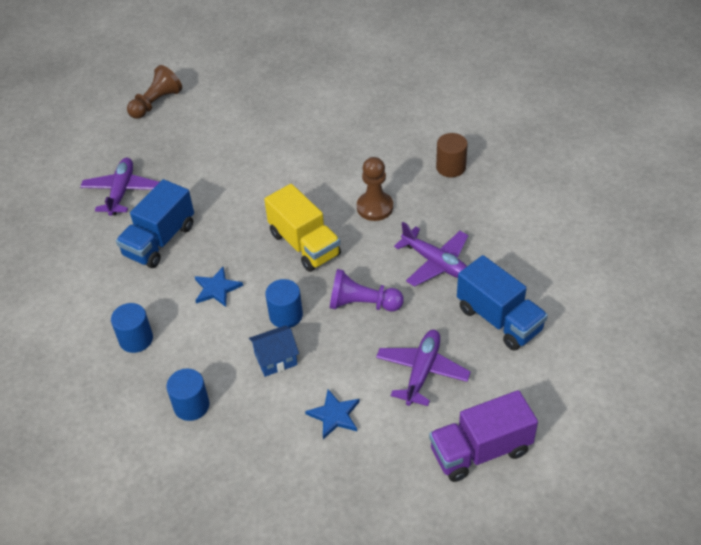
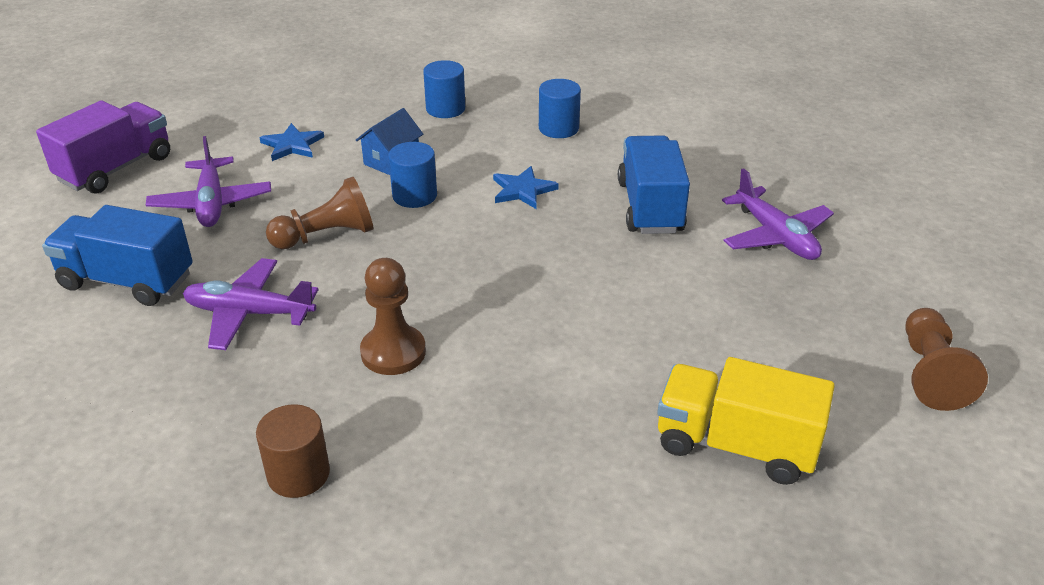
camera: 145 degrees right, 10 degrees down
(304, 244) = (458, 268): yellow truck -> yellow truck (735, 445)
(362, 304) = (327, 236): purple pawn -> brown pawn

